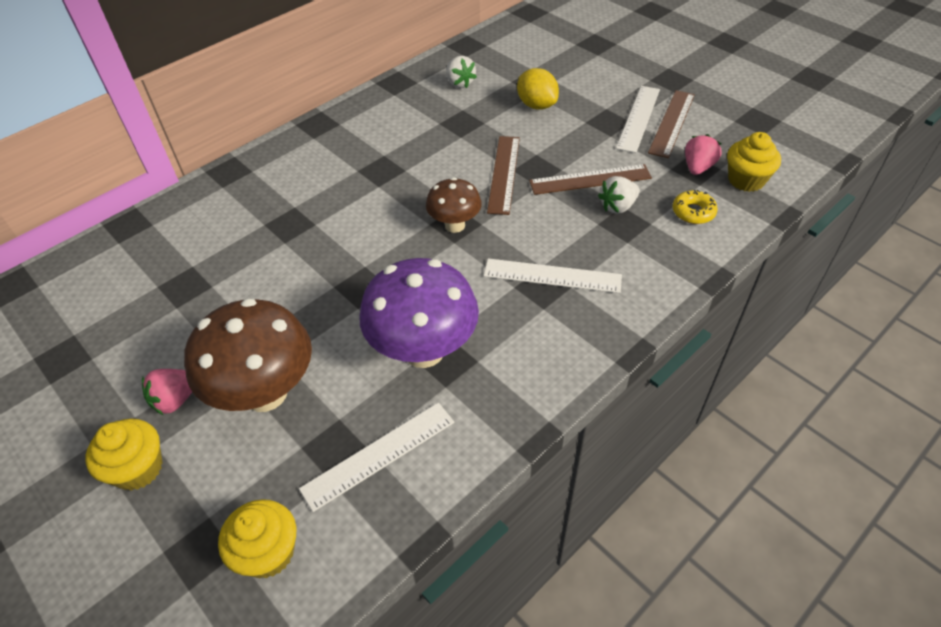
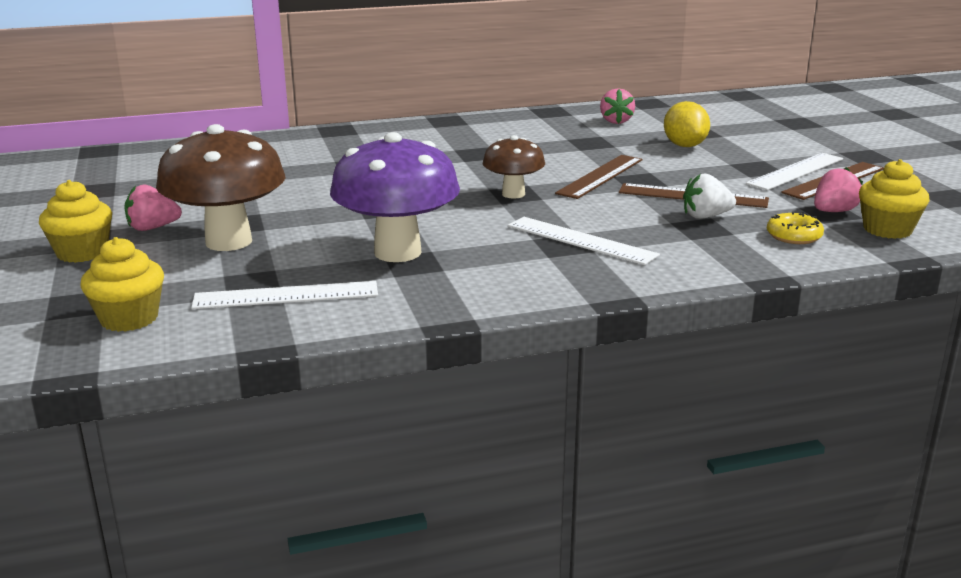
camera: 25 degrees right, 25 degrees down
(460, 83) = (616, 121): white strawberry -> pink strawberry

